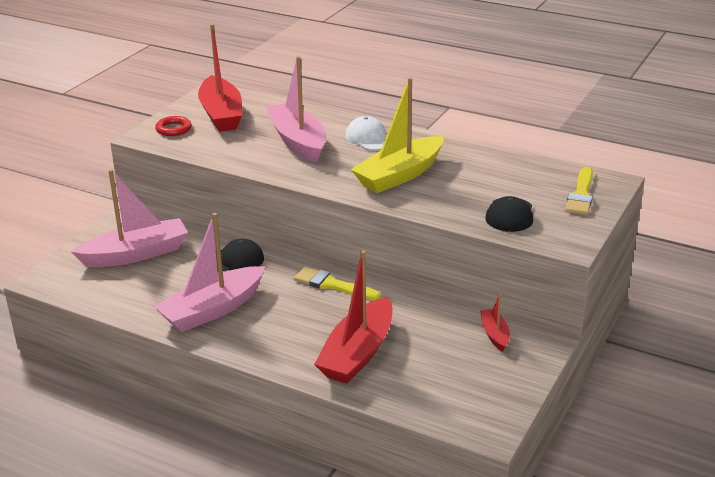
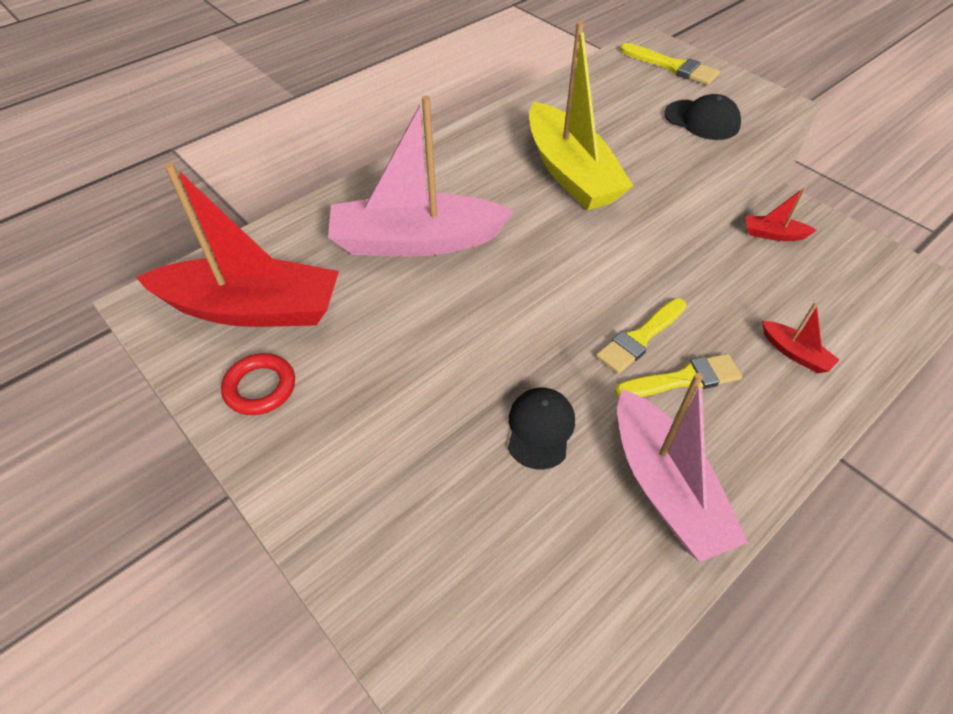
camera: 70 degrees left, 20 degrees up
(136, 254) = (466, 566): pink boat -> none
(304, 307) = (684, 379): none -> yellow brush
(357, 353) = (795, 353): red boat -> red boat, size x0.48
(369, 138) = (450, 172): white cap -> none

